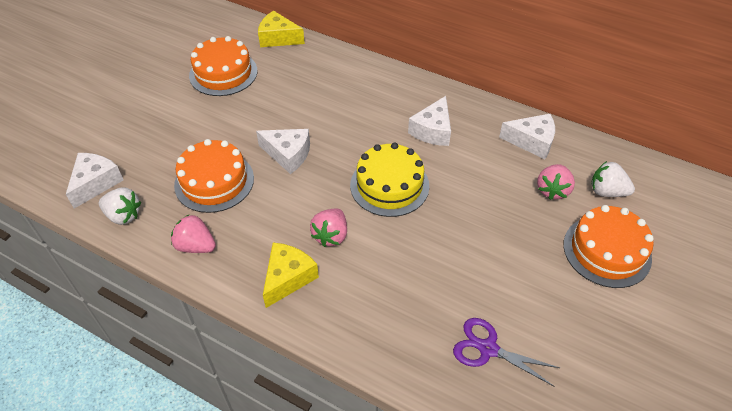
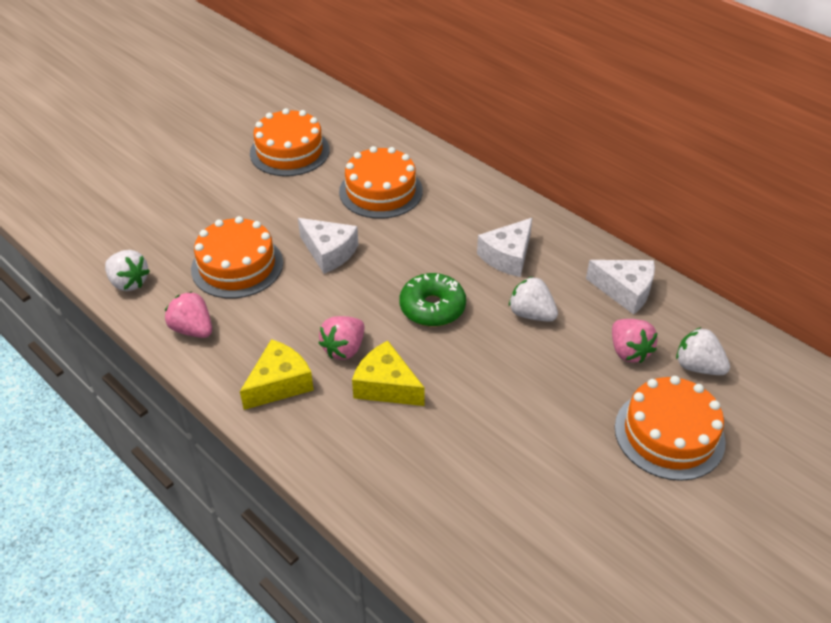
camera: 15 degrees right, 5 degrees down
(96, 183) = (112, 244): white cheese -> none
(278, 38) = (365, 123): yellow cheese -> yellow cheese (386, 386)
(312, 94) = (381, 191): none -> orange cake
(389, 185) = (432, 307): yellow cake -> green donut
(468, 175) = (531, 314): none -> white strawberry
(488, 349) = (478, 510): purple scissors -> none
(552, 190) = (628, 351): pink strawberry -> pink strawberry turned 60 degrees counterclockwise

